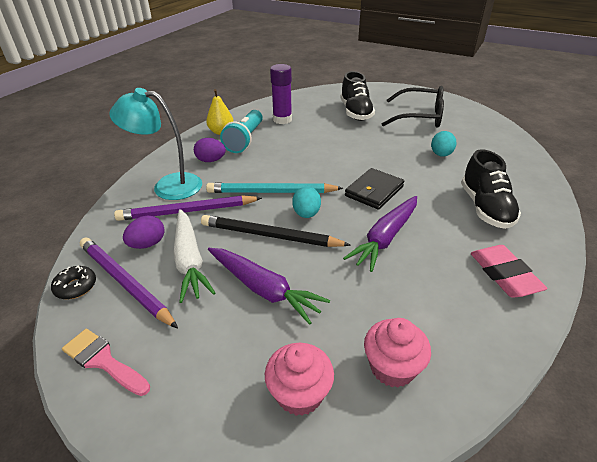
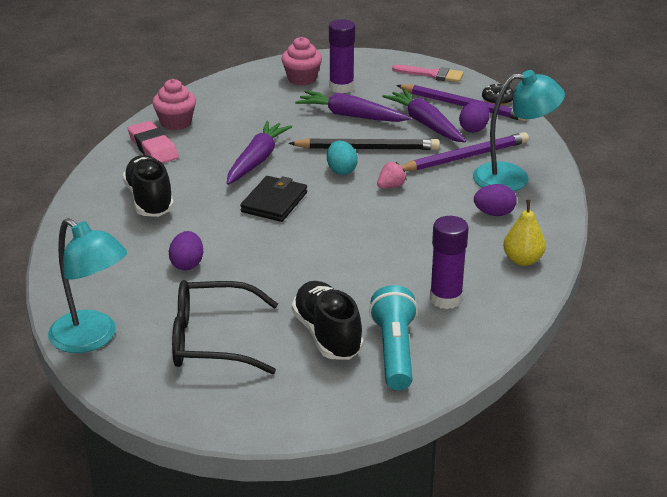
camera: 165 degrees right, 5 degrees down
(189, 260) = (425, 124): white carrot -> purple carrot
(245, 140) = (475, 251): turquoise flashlight -> turquoise flashlight (394, 351)
(249, 355) = (341, 87): none -> purple glue stick
(271, 192) = (391, 186): turquoise pencil -> pink strawberry
(392, 367) = (246, 94): pink cupcake -> pink cupcake (176, 123)
(441, 155) = (187, 264): turquoise egg -> purple egg
(490, 124) = (92, 338): none -> turquoise lamp

